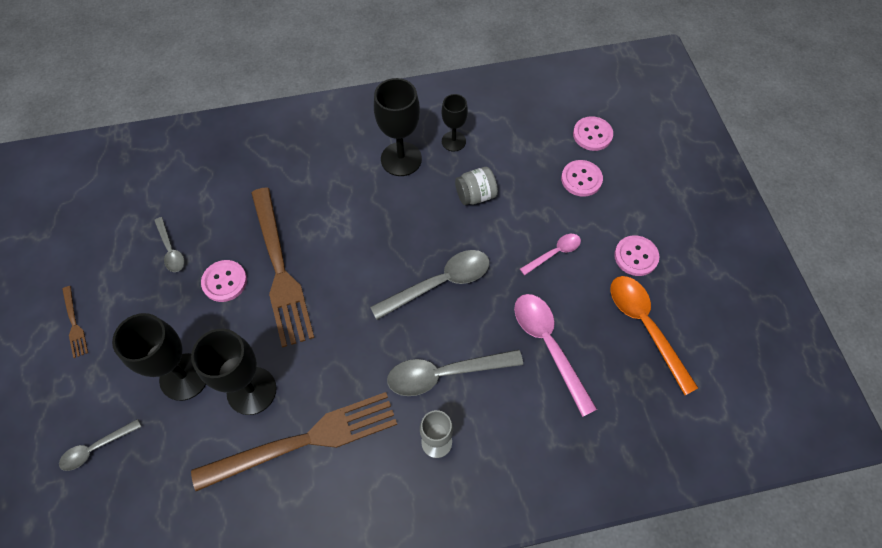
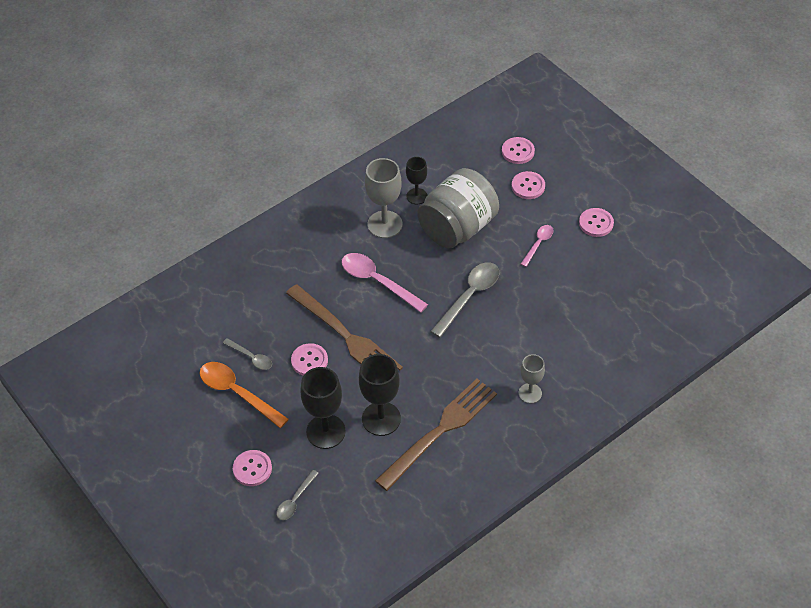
camera: 25 degrees left, 10 degrees down
(74, 324) = (215, 435): brown fork -> none
(81, 384) = (252, 469): none -> pink button
(401, 159) = (385, 224): black goblet -> grey goblet
(444, 374) = (509, 351): grey spoon -> none
(475, 195) = (457, 228): grey jar -> grey jar, size x2.23
(548, 345) = (569, 304): pink spoon -> pink spoon (377, 281)
(645, 326) = (626, 265): orange spoon -> orange spoon (237, 393)

